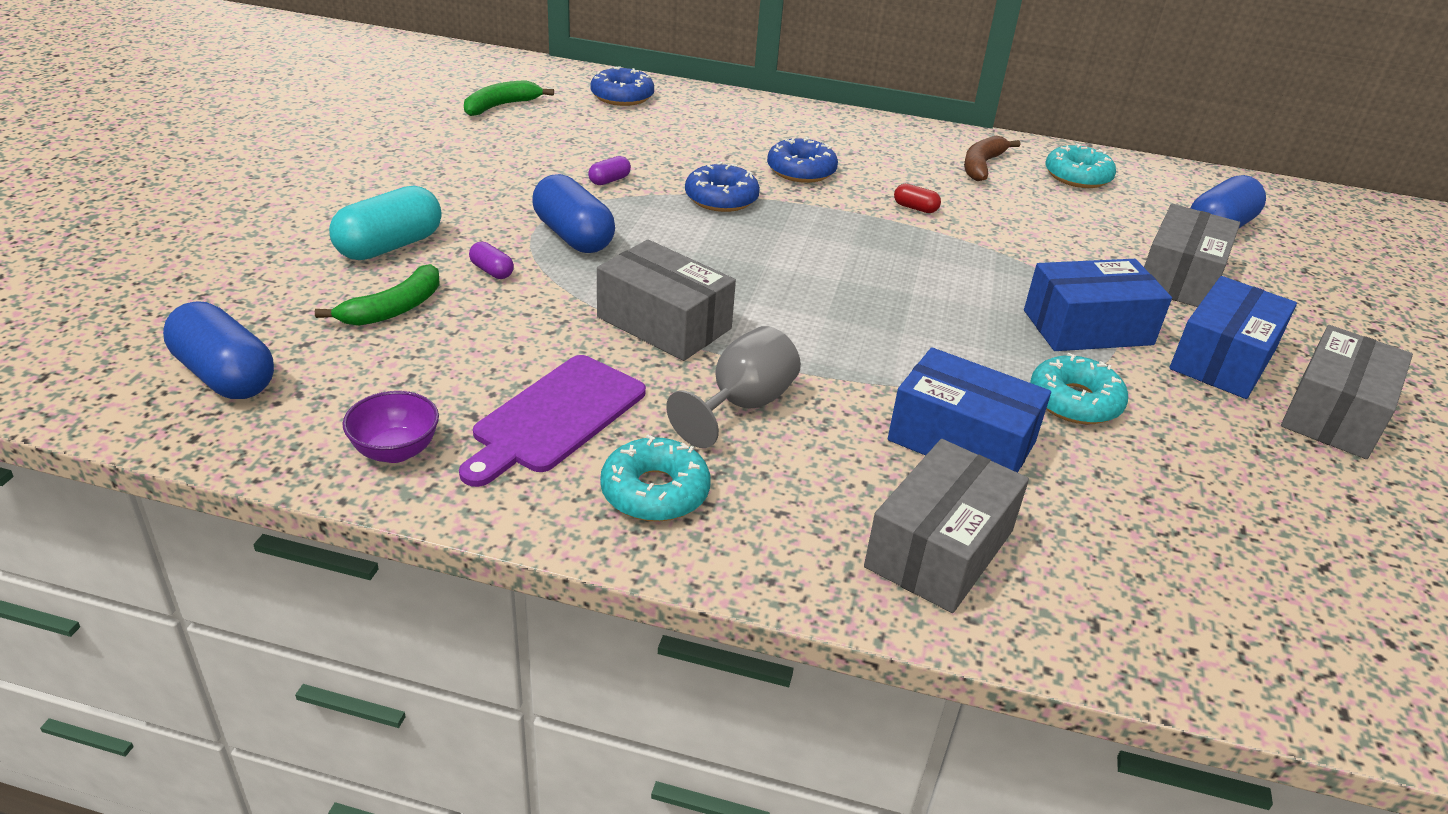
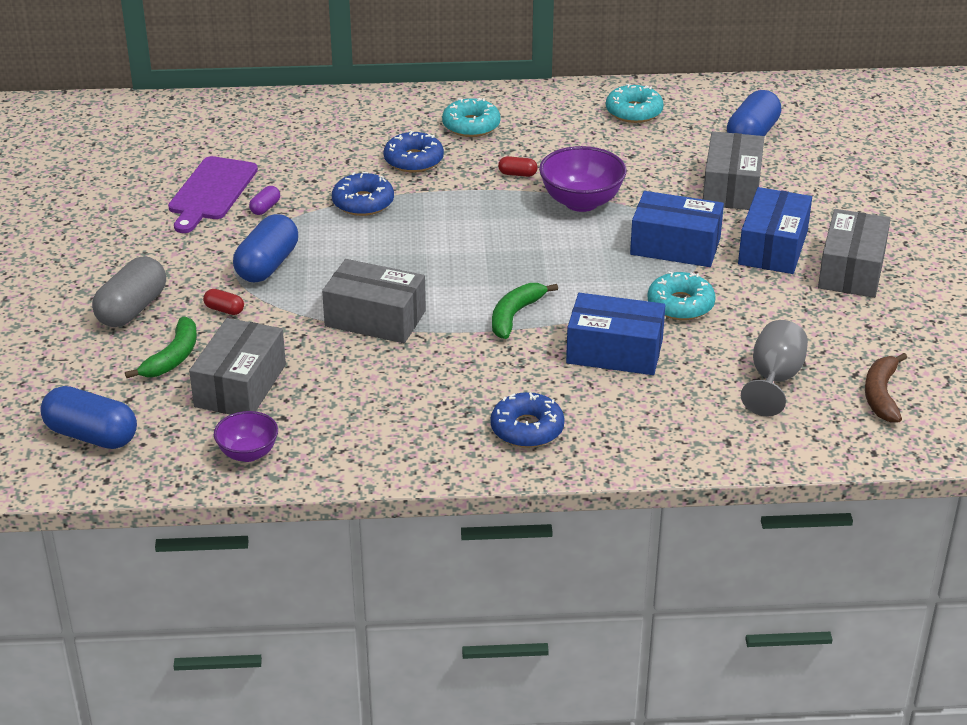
camera: 15 degrees left, 0 degrees up
(389, 246) = (132, 309): turquoise capsule -> grey capsule
(492, 271) = (224, 310): purple capsule -> red capsule
(501, 106) = (128, 156): green banana -> green banana (514, 315)
(555, 417) = (340, 405): purple cutting board -> purple cutting board (211, 192)
(573, 236) = (267, 265): blue capsule -> blue capsule turned 75 degrees clockwise
(622, 96) = (226, 120): blue donut -> blue donut (527, 429)
(655, 492) = (432, 435): turquoise donut -> turquoise donut (471, 126)
(742, 405) = (460, 364): grey goblet -> grey goblet (774, 380)
(939, 548) = (623, 423): grey box -> grey box (240, 385)
(981, 253) = (581, 202): none -> purple bowl
(982, 165) = (555, 119): brown banana -> brown banana (881, 395)
(1088, 327) = (675, 246): blue box -> blue box turned 45 degrees clockwise

